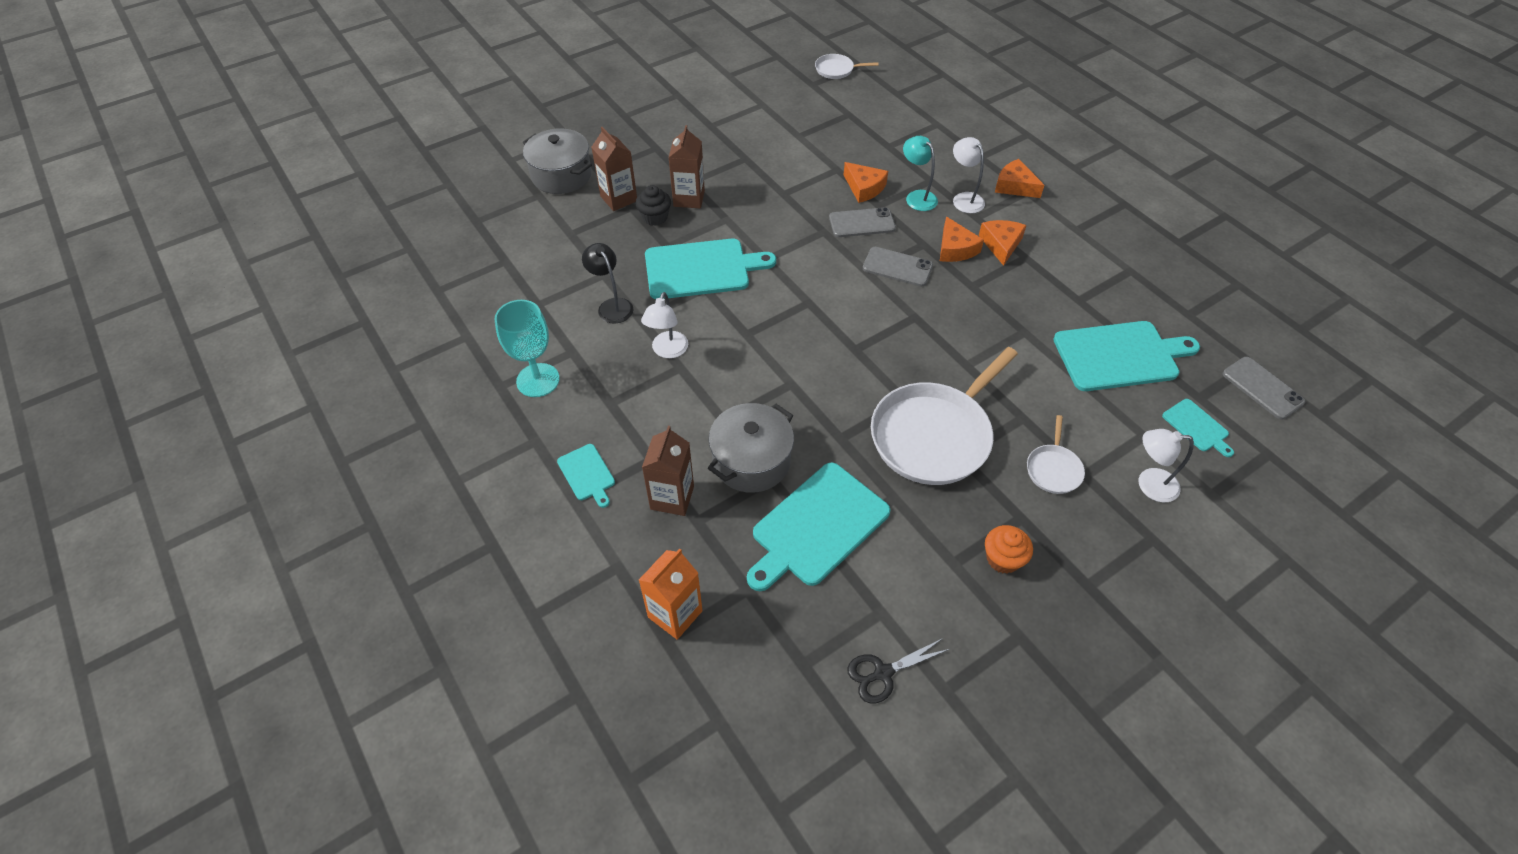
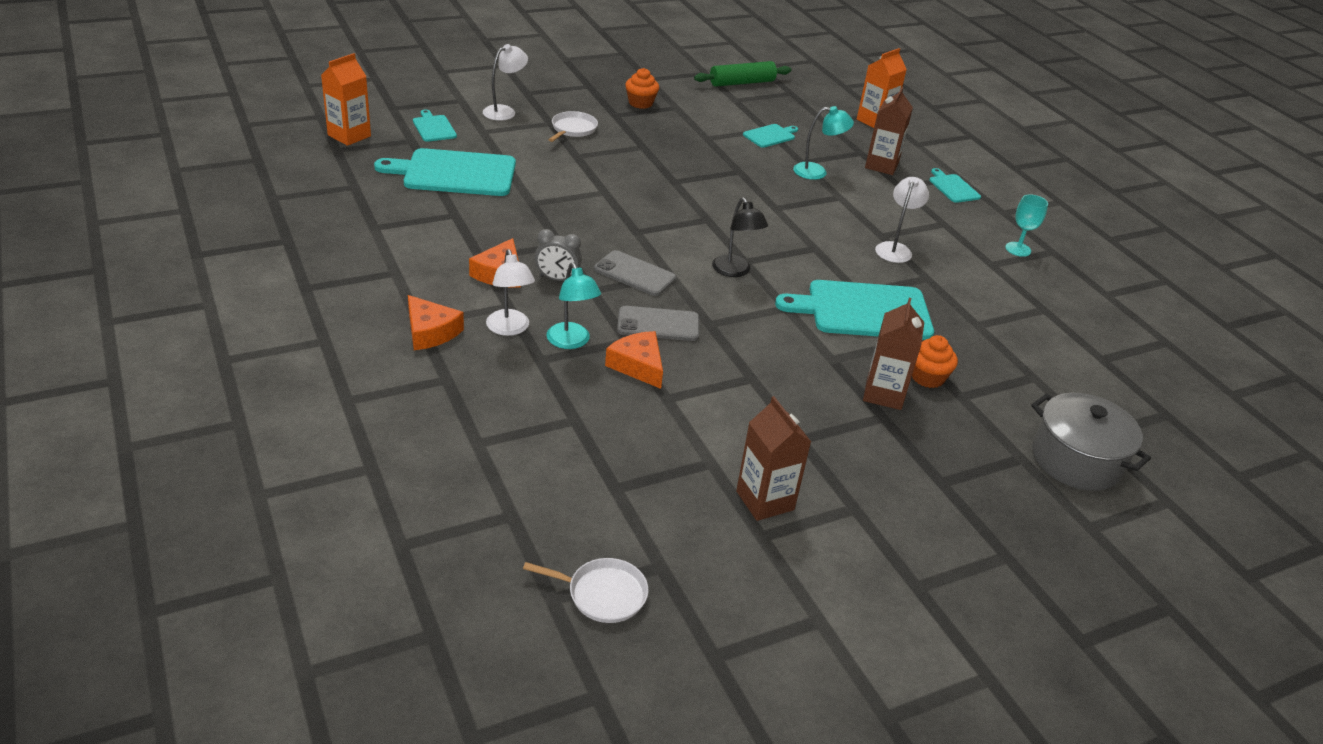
camera: 175 degrees left, 15 degrees down
(538, 380) = (1018, 249): turquoise goblet -> turquoise goblet, size x0.62
(612, 306) = (961, 294): black lamp -> black lamp (735, 271)
(618, 198) = (982, 411): brown carton -> brown carton (765, 500)
(655, 217) = (927, 377): black cupcake -> orange cupcake
(751, 461) = (817, 172): grey pot -> turquoise lamp
(817, 527) = (770, 136): turquoise cutting board -> turquoise cutting board, size x0.49
(883, 673) = (742, 83): black scissors -> green rolling pin
(934, 435) = (659, 160): white pan -> none
(955, 249) = (557, 279): orange cheese -> grey clock
(1149, 484) = (504, 111): white lamp -> white lamp turned 60 degrees counterclockwise
(1262, 388) = (349, 135): grey phone -> orange carton

